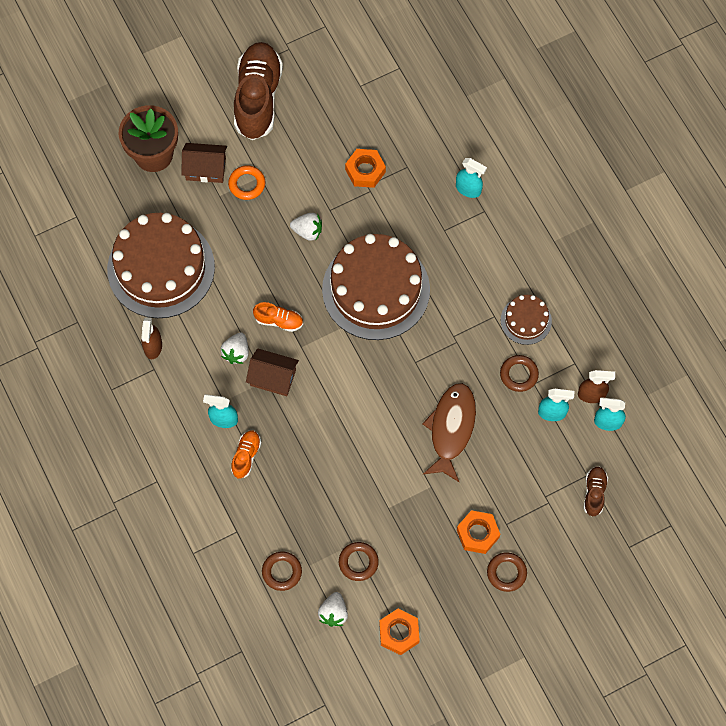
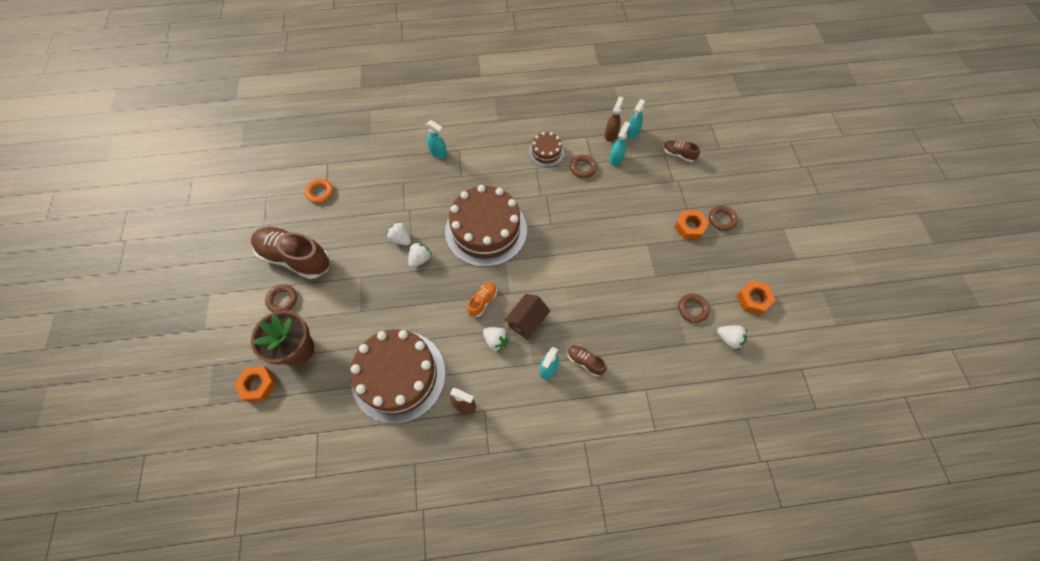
camera: 70 degrees left, 5 degrees down
(205, 169) = (332, 314): brown house -> none
(246, 456) = (585, 361): orange shoe -> brown shoe
(247, 184) = (361, 288): orange ring -> orange ring (320, 192)
(282, 572) = (687, 366): brown ring -> brown ring (282, 300)
(326, 199) = (401, 239): none -> white strawberry
(365, 171) = (392, 208): orange nut -> orange nut (258, 385)
(451, 429) = (608, 218): brown fish -> none
(468, 189) = (438, 153): turquoise spray bottle -> turquoise spray bottle turned 75 degrees clockwise

